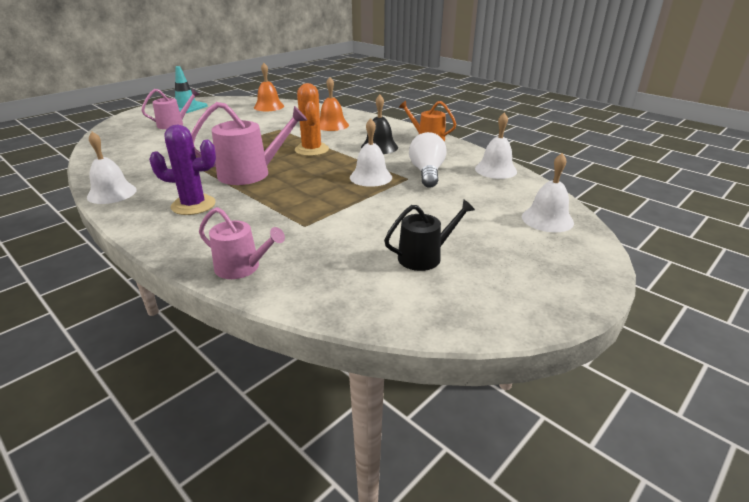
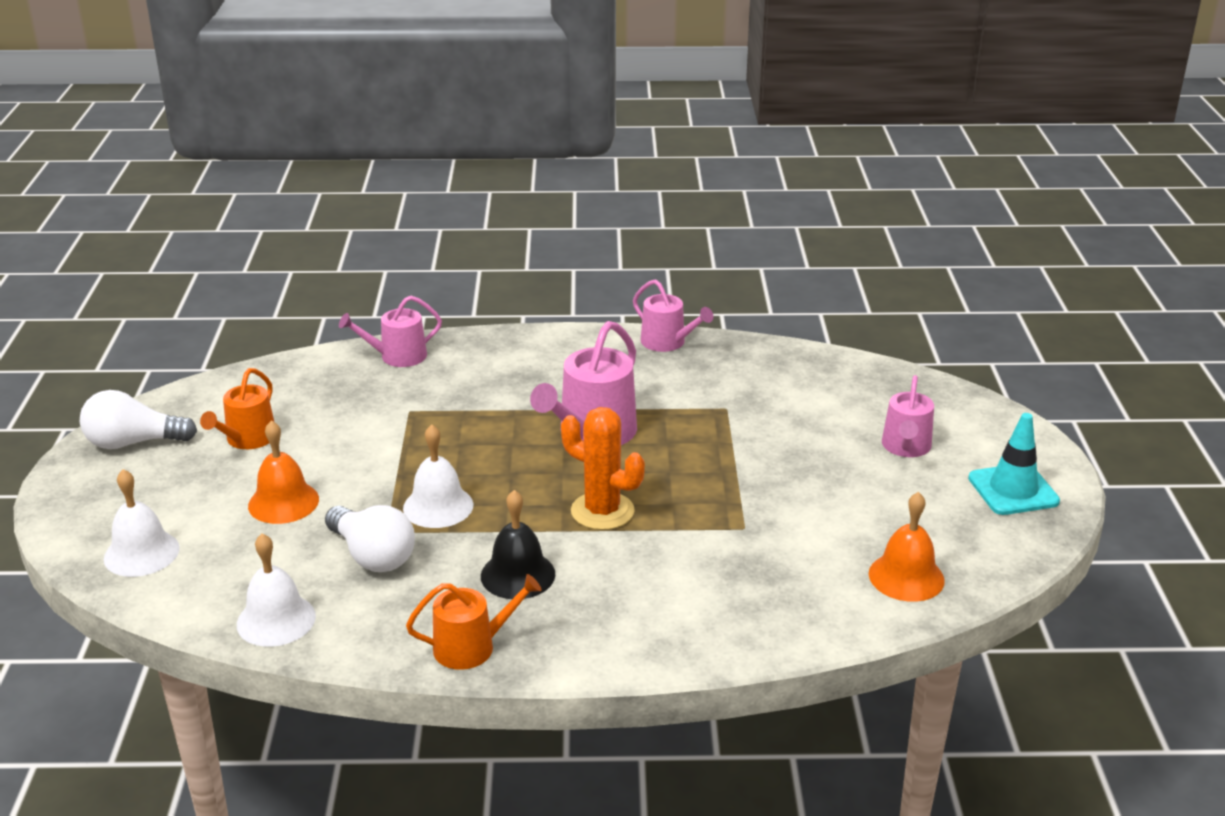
camera: 135 degrees right, 0 degrees up
(112, 193) = (667, 342): white bell -> pink watering can
(193, 205) = (560, 373): purple cactus -> none
(332, 125) = (688, 589): orange bell -> orange bell (283, 502)
(424, 257) = (247, 439): black watering can -> orange watering can
(512, 297) = (133, 443): none -> white light bulb

